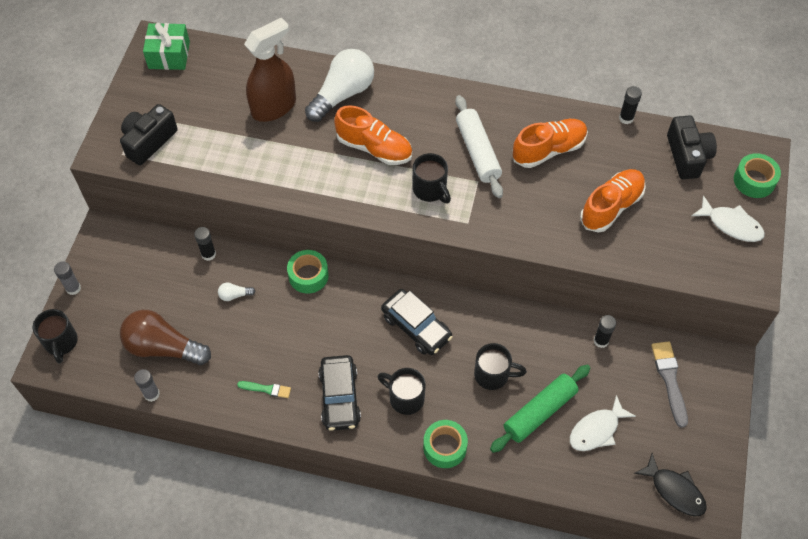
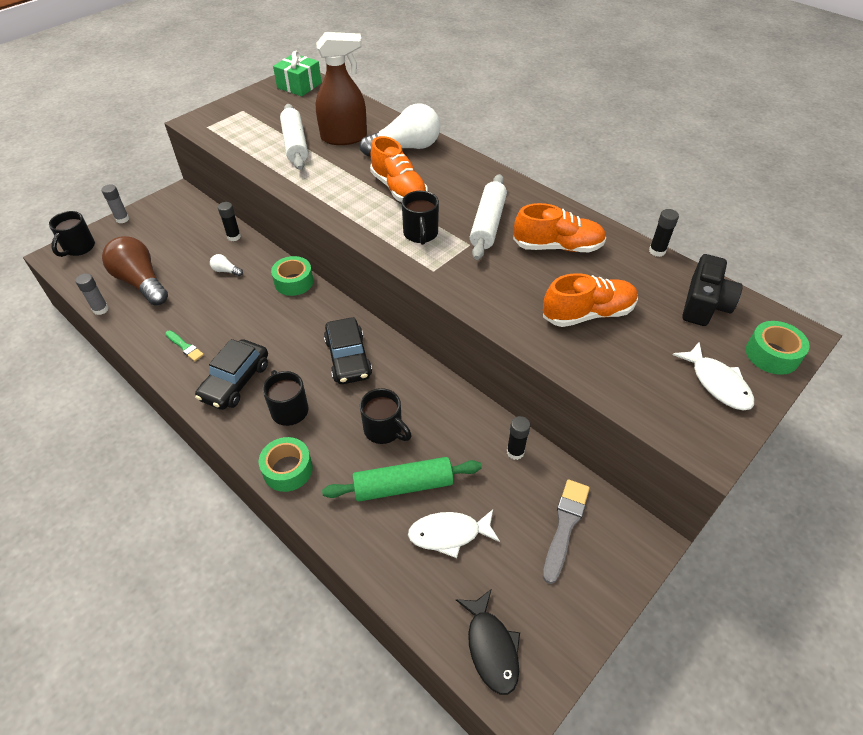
camera: 30 degrees right, 10 degrees down
(149, 141) = (232, 126): black camera -> none
(233, 137) = (295, 144): none -> white rolling pin

